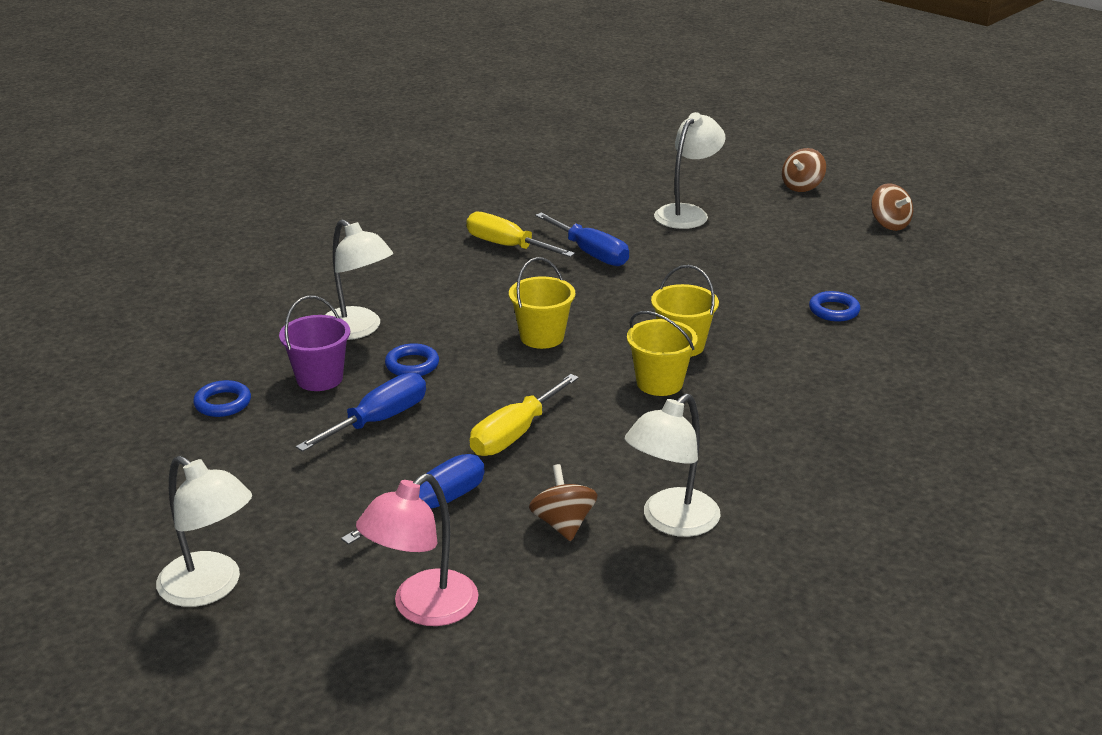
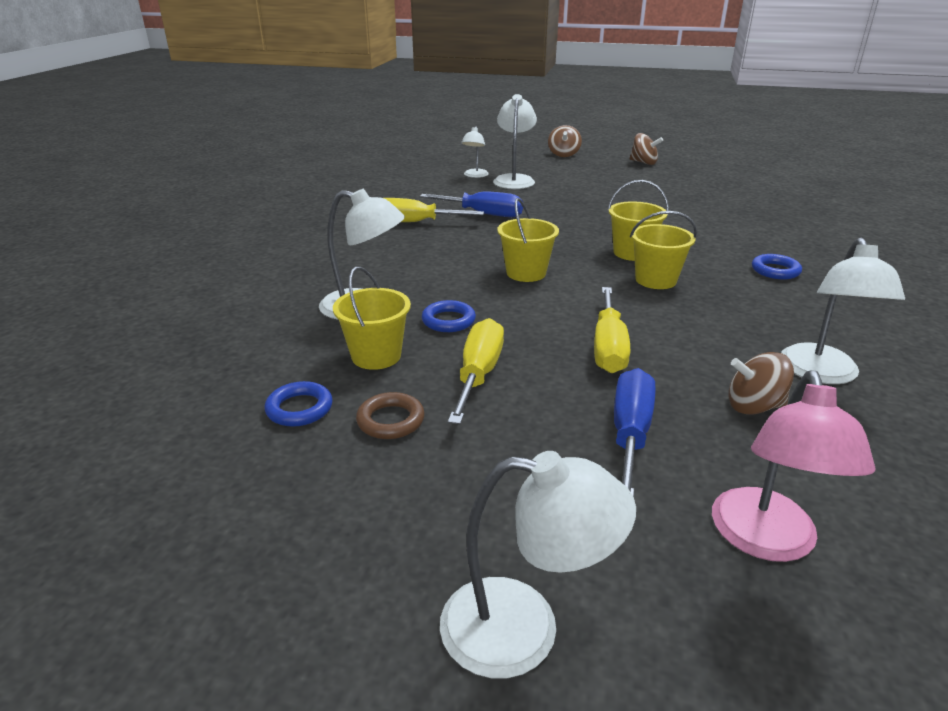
camera: 30 degrees left, 0 degrees up
(274, 434) = (390, 420): none -> brown ring
(319, 378) = (376, 356): purple bucket -> yellow bucket
(378, 420) = (478, 374): blue screwdriver -> yellow screwdriver
(563, 524) = (754, 406): brown spinning top -> brown spinning top turned 45 degrees counterclockwise
(649, 196) = (475, 175): none -> white lamp
(834, 310) = (689, 211): blue ring -> blue ring (775, 271)

